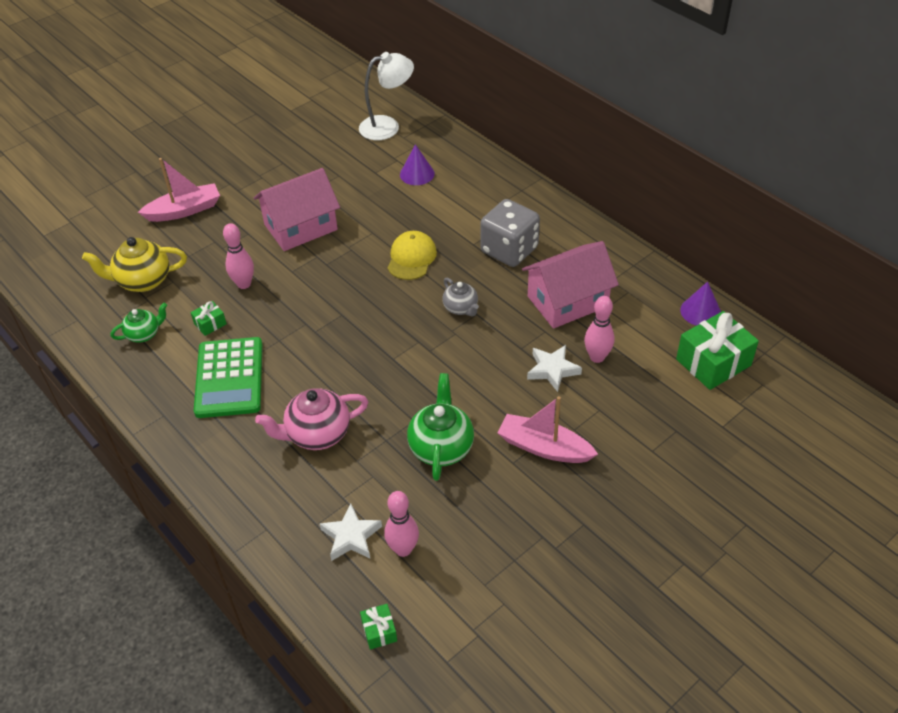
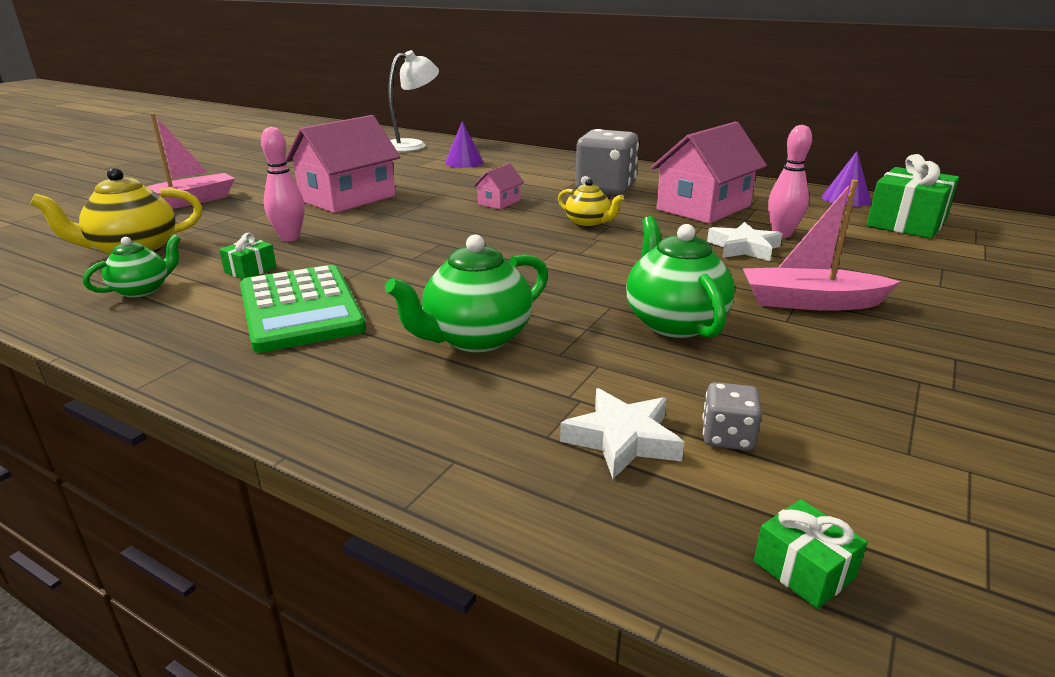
camera: 20 degrees left, 20 degrees down
(317, 434) = (476, 339): pink teapot -> green teapot
(403, 549) = (727, 437): pink bowling pin -> grey dice
(411, 258) = (499, 202): yellow cap -> pink house
(461, 308) = (588, 224): grey teapot -> yellow teapot

